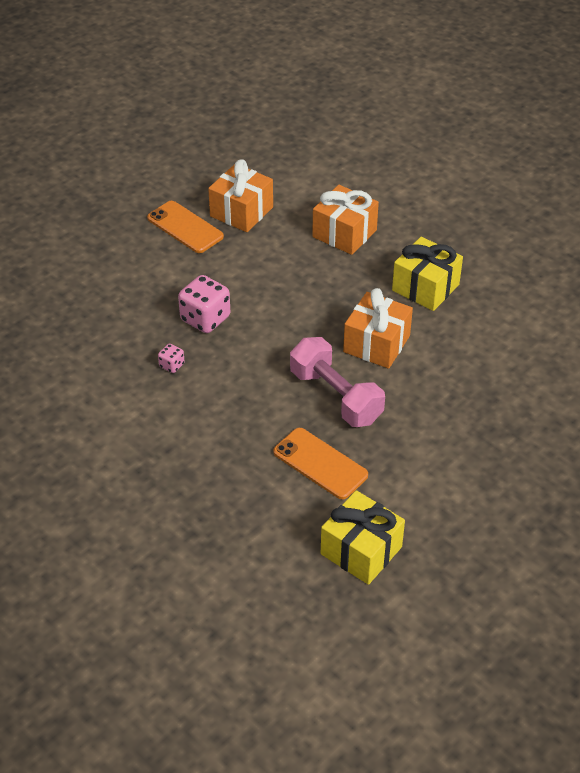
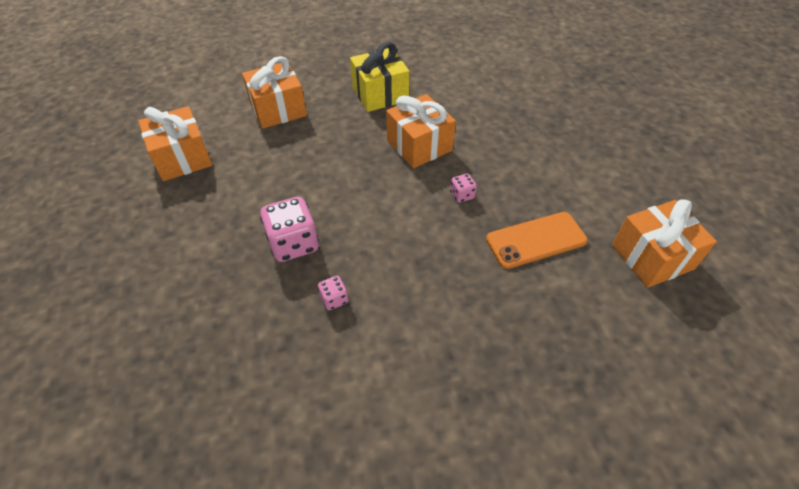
camera: 60 degrees left, 5 degrees up
(185, 227) = (157, 205): orange phone -> none
(336, 396) = (462, 195): pink dumbbell -> pink dice
(361, 550) = (652, 257): yellow gift -> orange gift

